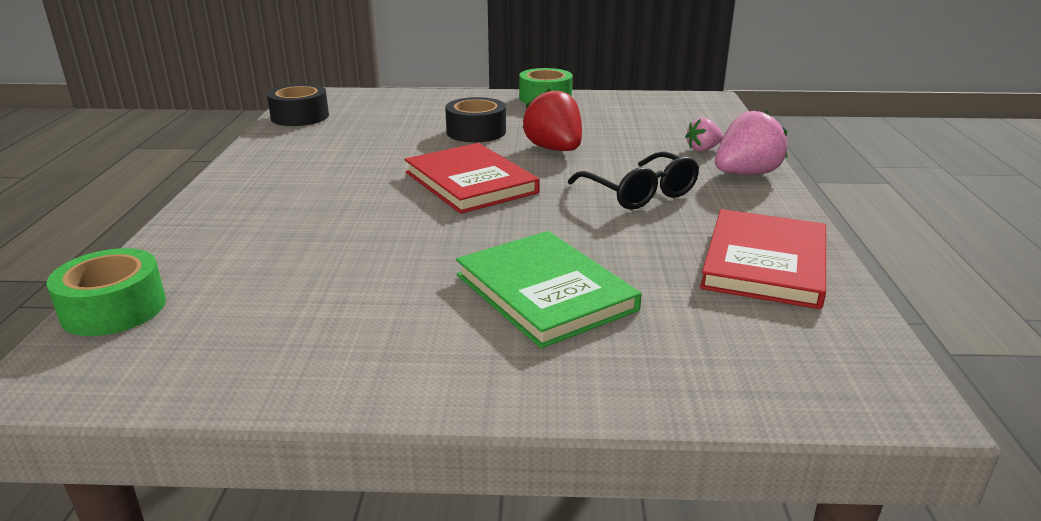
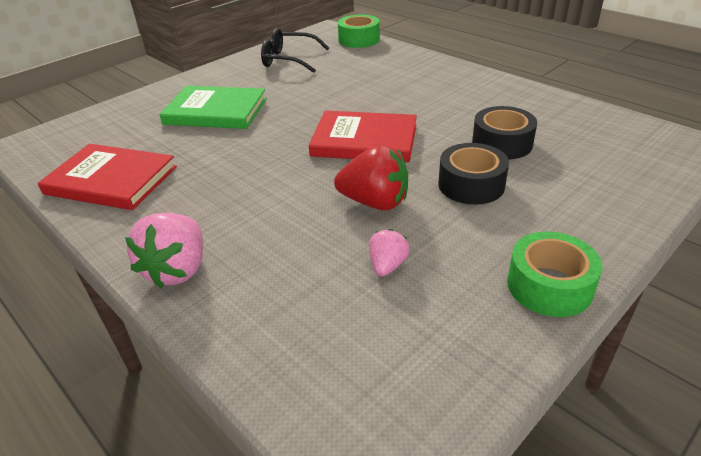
camera: 135 degrees right, 10 degrees up
(300, 116) = (610, 122): black tape -> black tape (502, 143)
(639, 193) = (245, 193): black glasses -> black glasses (289, 60)
(703, 149) = (251, 288): pink strawberry -> pink strawberry (387, 266)
(765, 263) = (111, 180): red book -> red book turned 45 degrees counterclockwise

